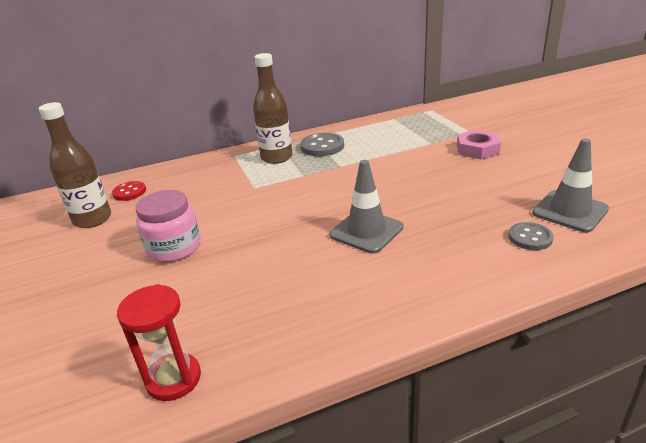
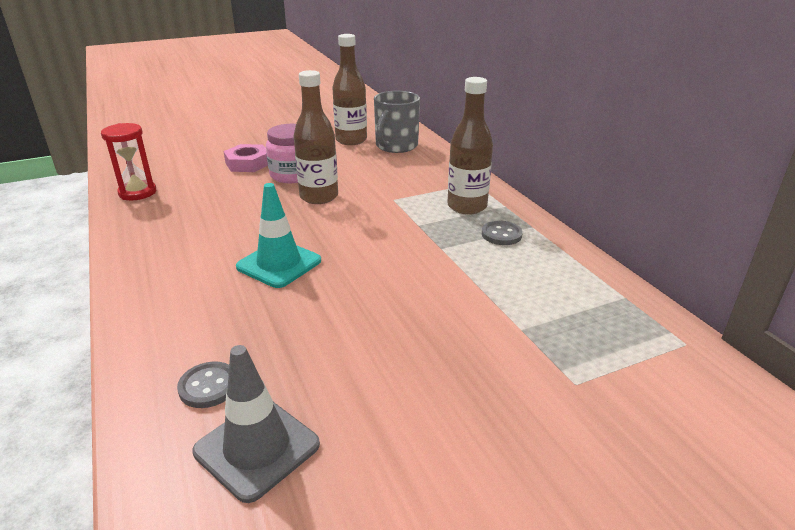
camera: 85 degrees right, 0 degrees up
(129, 192) = (396, 146): red button -> grey mug
(237, 225) = (319, 197): none -> brown bottle
(322, 146) = (501, 234): grey button -> grey button, size x0.66
(366, 231) = (279, 264): grey traffic cone -> turquoise traffic cone
(477, 149) = (496, 379): pink nut -> pink nut (248, 163)

